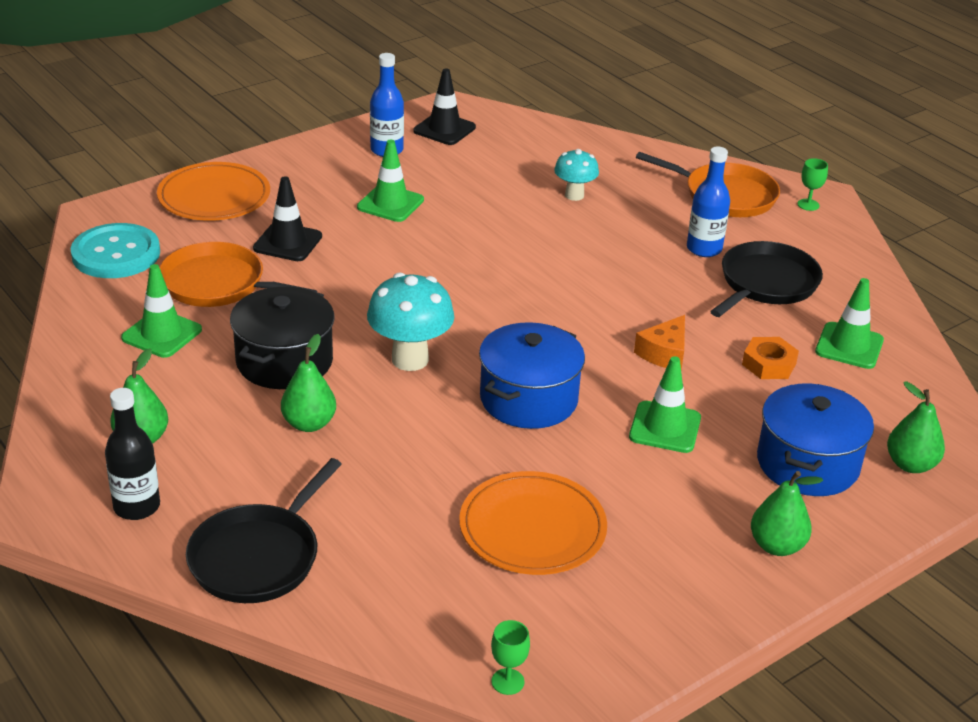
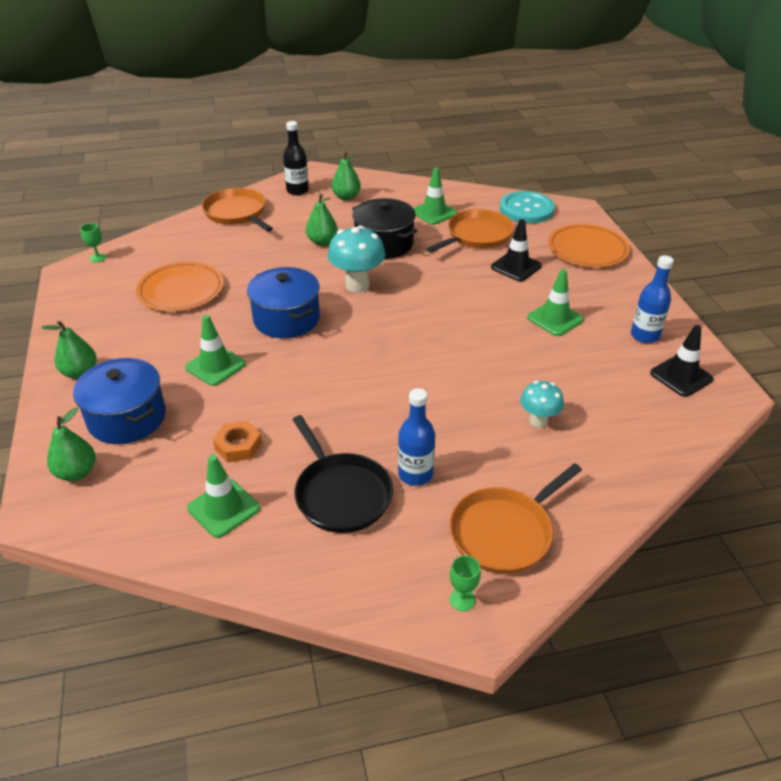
camera: 115 degrees right, 5 degrees up
(258, 557) = (237, 213): black pan -> orange pan
(664, 353) = (290, 394): orange cheese -> none

